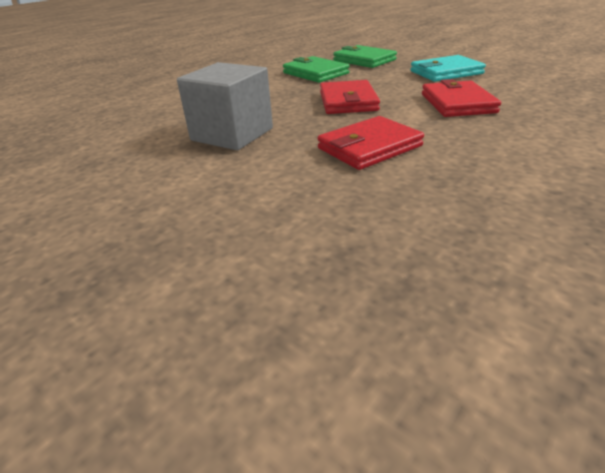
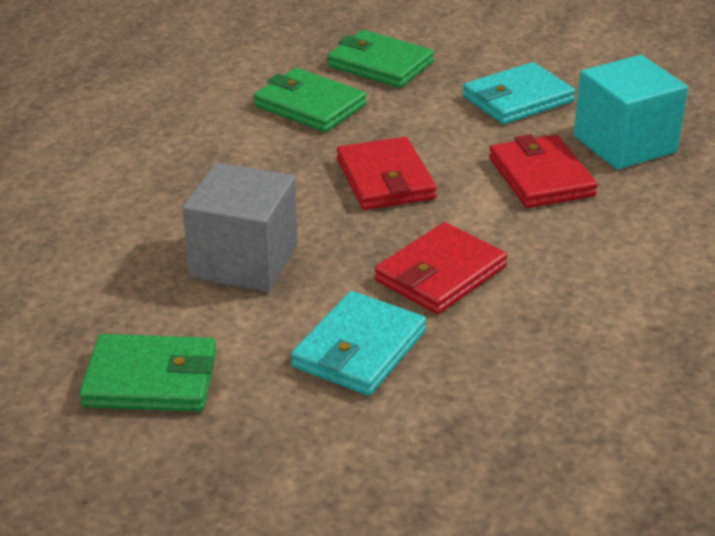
camera: 15 degrees left, 0 degrees up
(115, 195) = (150, 379): none -> green wallet
(286, 187) = (359, 349): none -> turquoise wallet
(520, 91) = (624, 144): none -> turquoise cube

